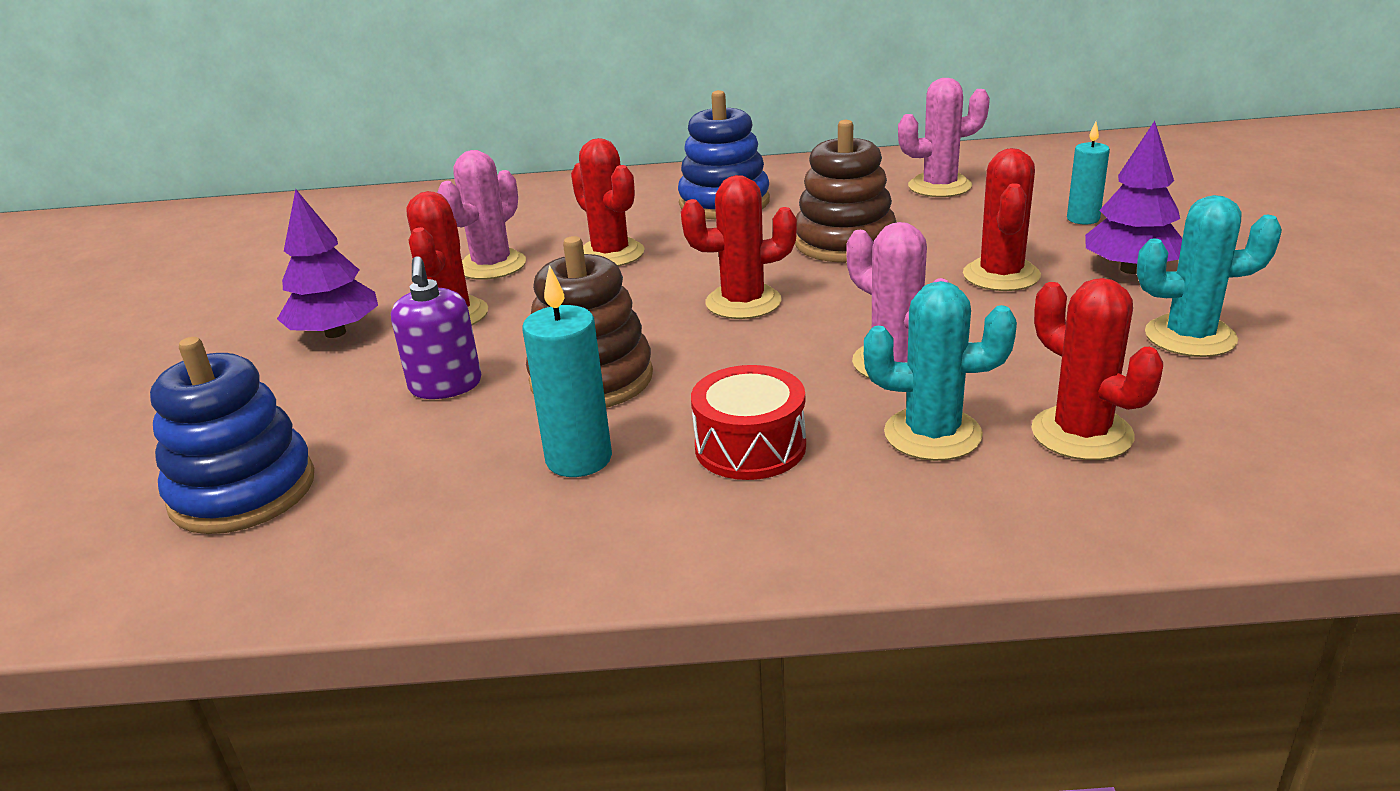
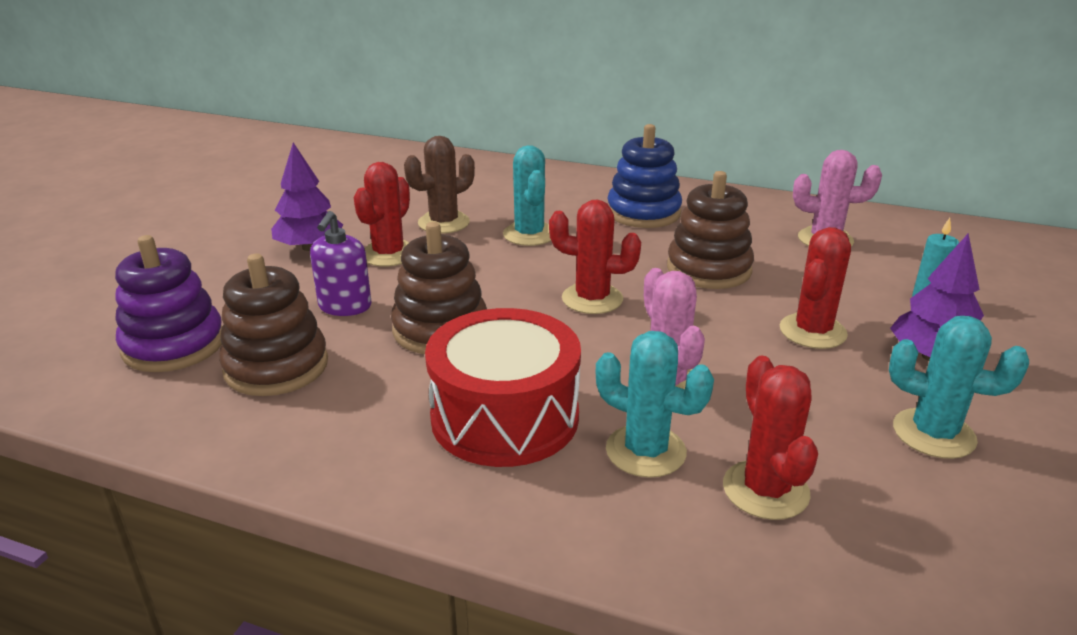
camera: 20 degrees right, 0 degrees up
(243, 491) = (174, 345): blue stacking toy -> purple stacking toy
(414, 475) = (276, 366): none -> brown stacking toy
(492, 265) = (444, 223): pink cactus -> brown cactus
(579, 459) = (384, 388): turquoise candle -> none
(610, 254) = (529, 234): red cactus -> turquoise cactus
(750, 447) = (505, 417): red drum -> red drum, size x1.67

